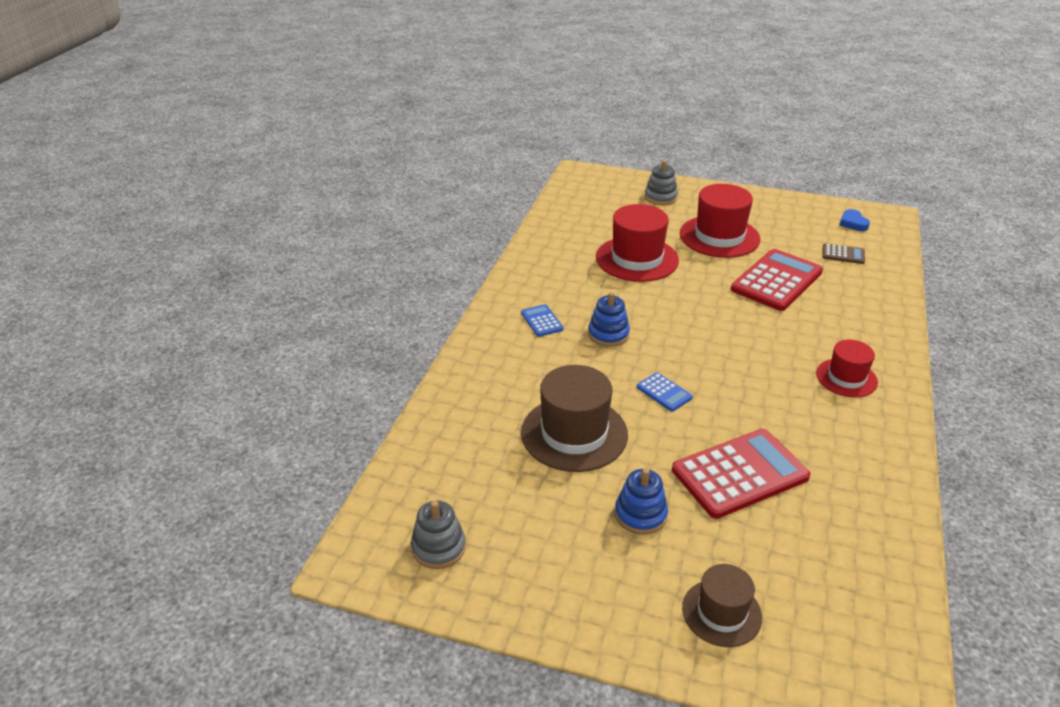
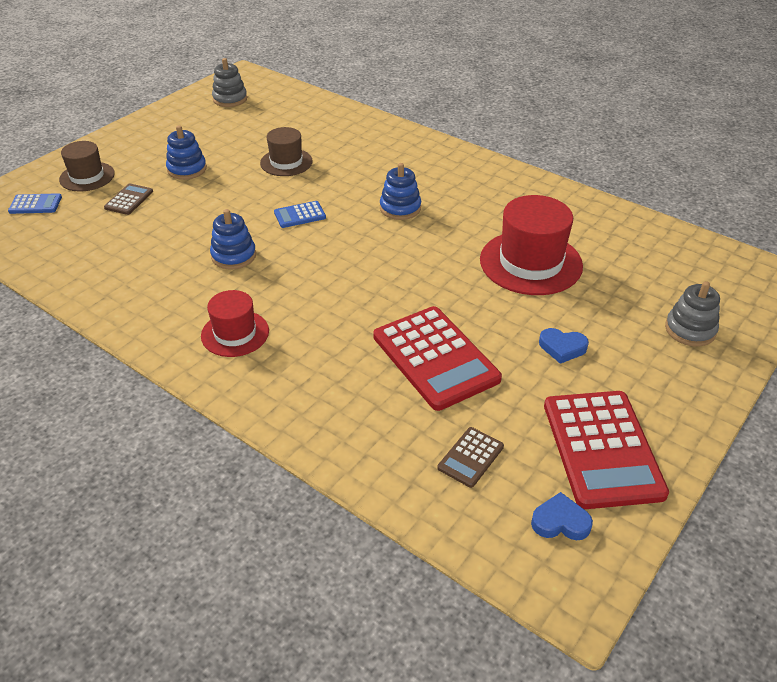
camera: 110 degrees right, 5 degrees up
(541, 321) = (442, 178): blue calculator -> blue calculator (35, 204)
(574, 433) = (286, 162): brown hat -> brown hat, size x0.60
(719, 236) = (562, 348): red hat -> blue heart
(735, 540) = (129, 200): none -> brown calculator
(739, 474) = (181, 222): red calculator -> red calculator (602, 449)
(758, 414) = (233, 256): none -> blue stacking toy

